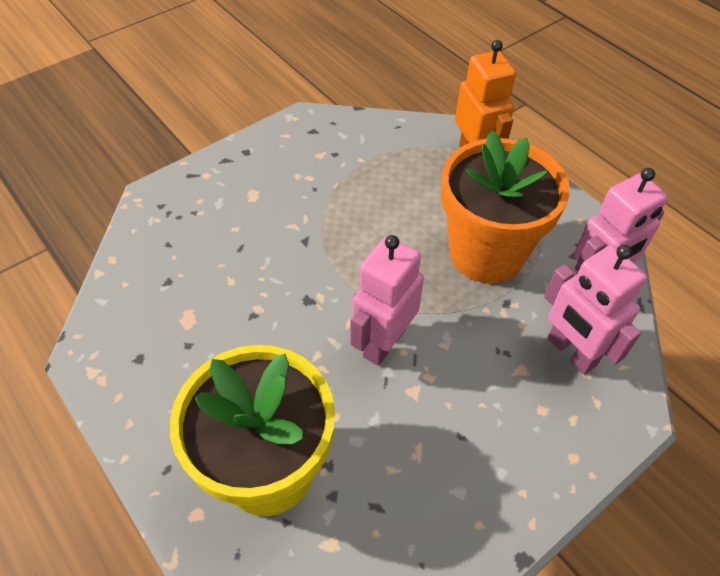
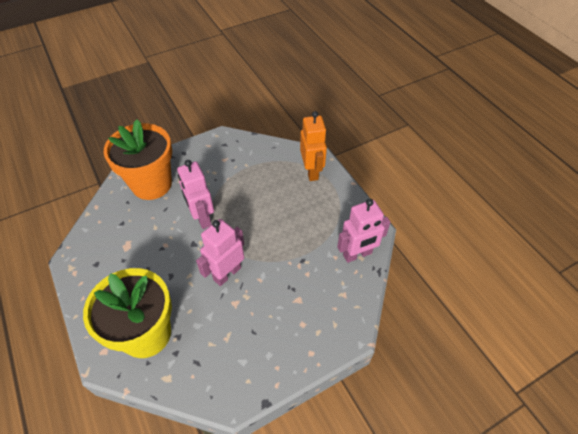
camera: 10 degrees right, 0 degrees up
(486, 253) = (300, 230): orange flower pot -> orange flower pot (152, 184)
(571, 352) = (329, 293): pink robot -> pink robot (202, 218)

